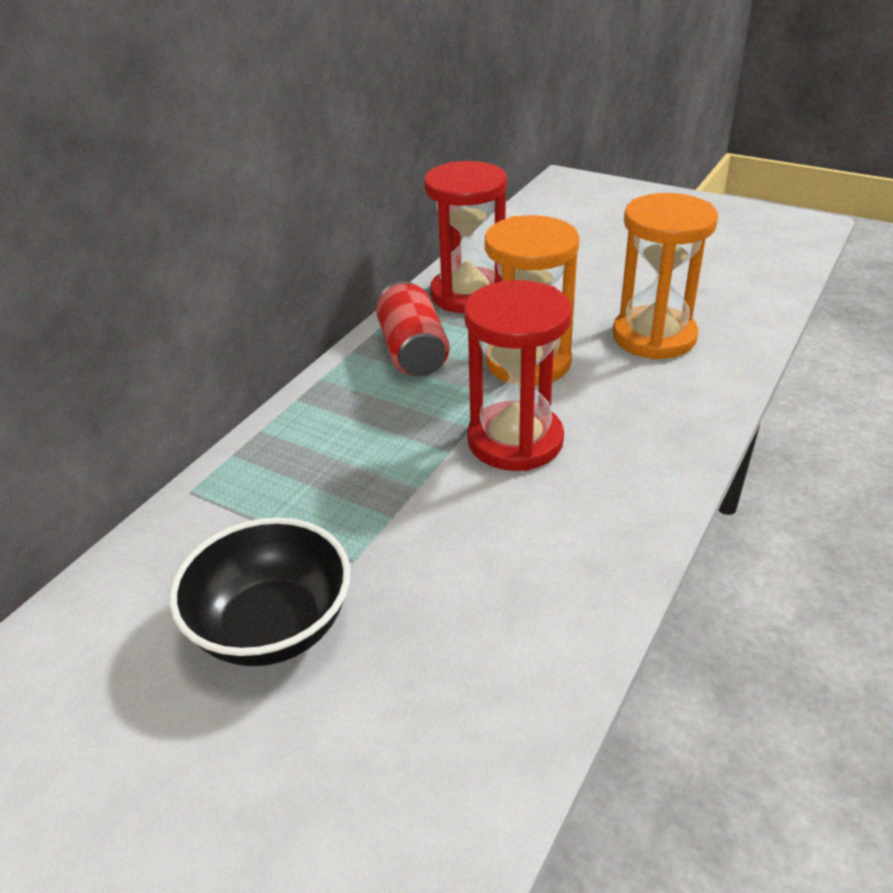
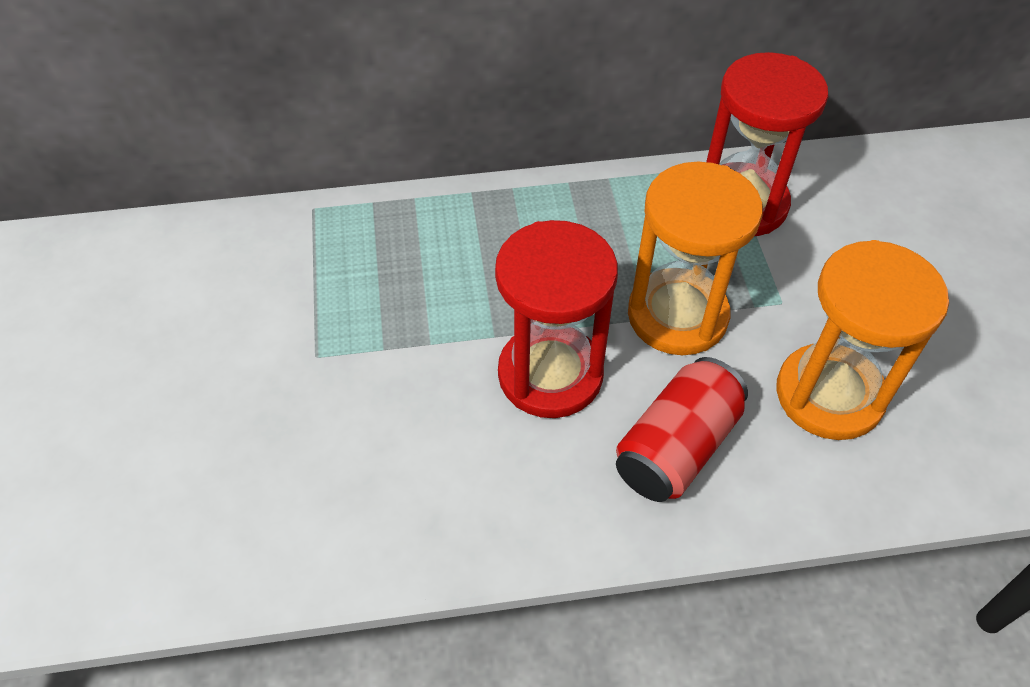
camera: 50 degrees right, 15 degrees up
(272, 627) = (217, 354): black bowl -> none
(413, 352) = (609, 222): red can -> red can (676, 447)

